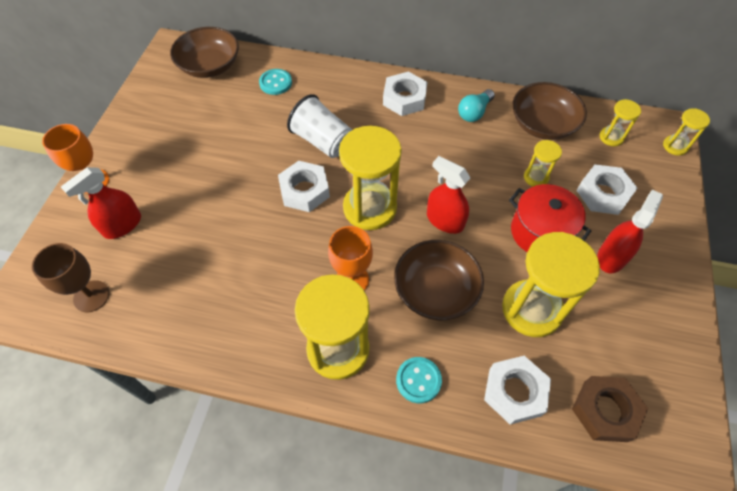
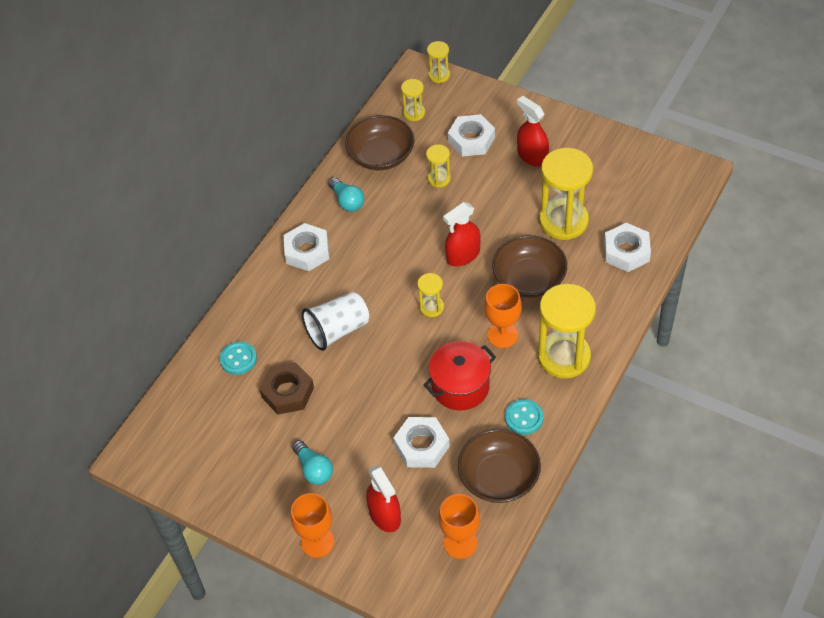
camera: 70 degrees left, 5 degrees down
(91, 296) = (460, 543): brown goblet -> orange goblet
(169, 160) = (313, 469): none -> turquoise light bulb
(210, 66) = (184, 419): brown bowl -> brown bowl (499, 477)
(304, 190) = (394, 355): white nut -> white nut (421, 446)
(370, 208) = (431, 307): yellow hourglass -> yellow hourglass, size x0.48
(418, 380) = (603, 308): turquoise button -> turquoise button (524, 418)
(540, 232) = (495, 194): red pot -> red pot (460, 386)
(605, 411) = (652, 204): brown nut -> brown nut (287, 392)

